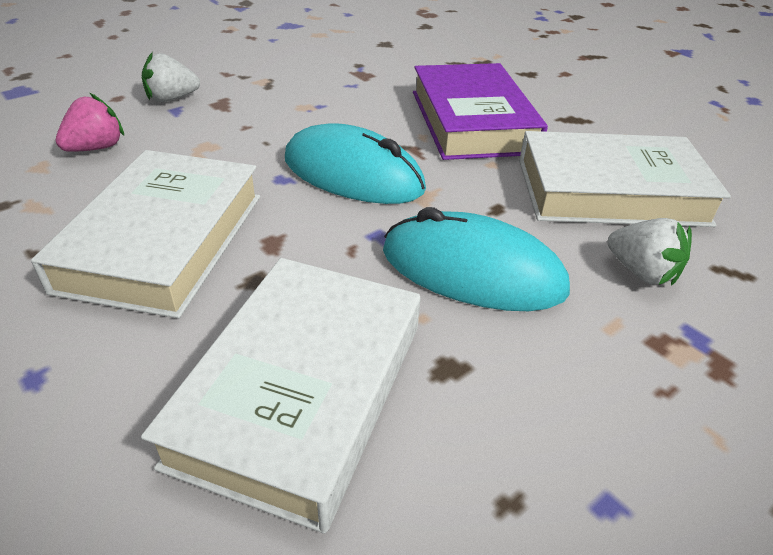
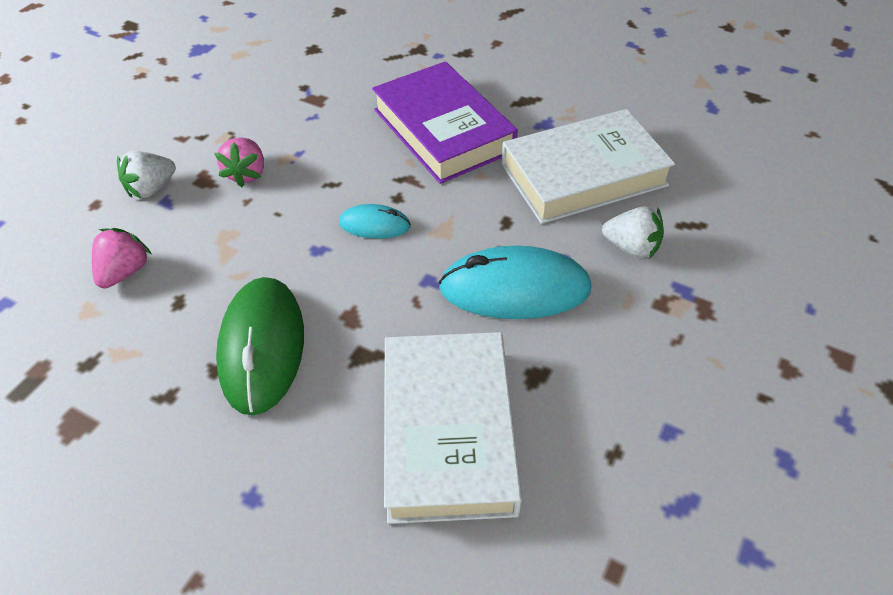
camera: 20 degrees left, 10 degrees up
(164, 241) = (262, 347): white book -> green mouse
(261, 108) = (247, 174): none -> pink strawberry
(353, 174) = (374, 225): turquoise mouse -> turquoise mouse, size x0.52

